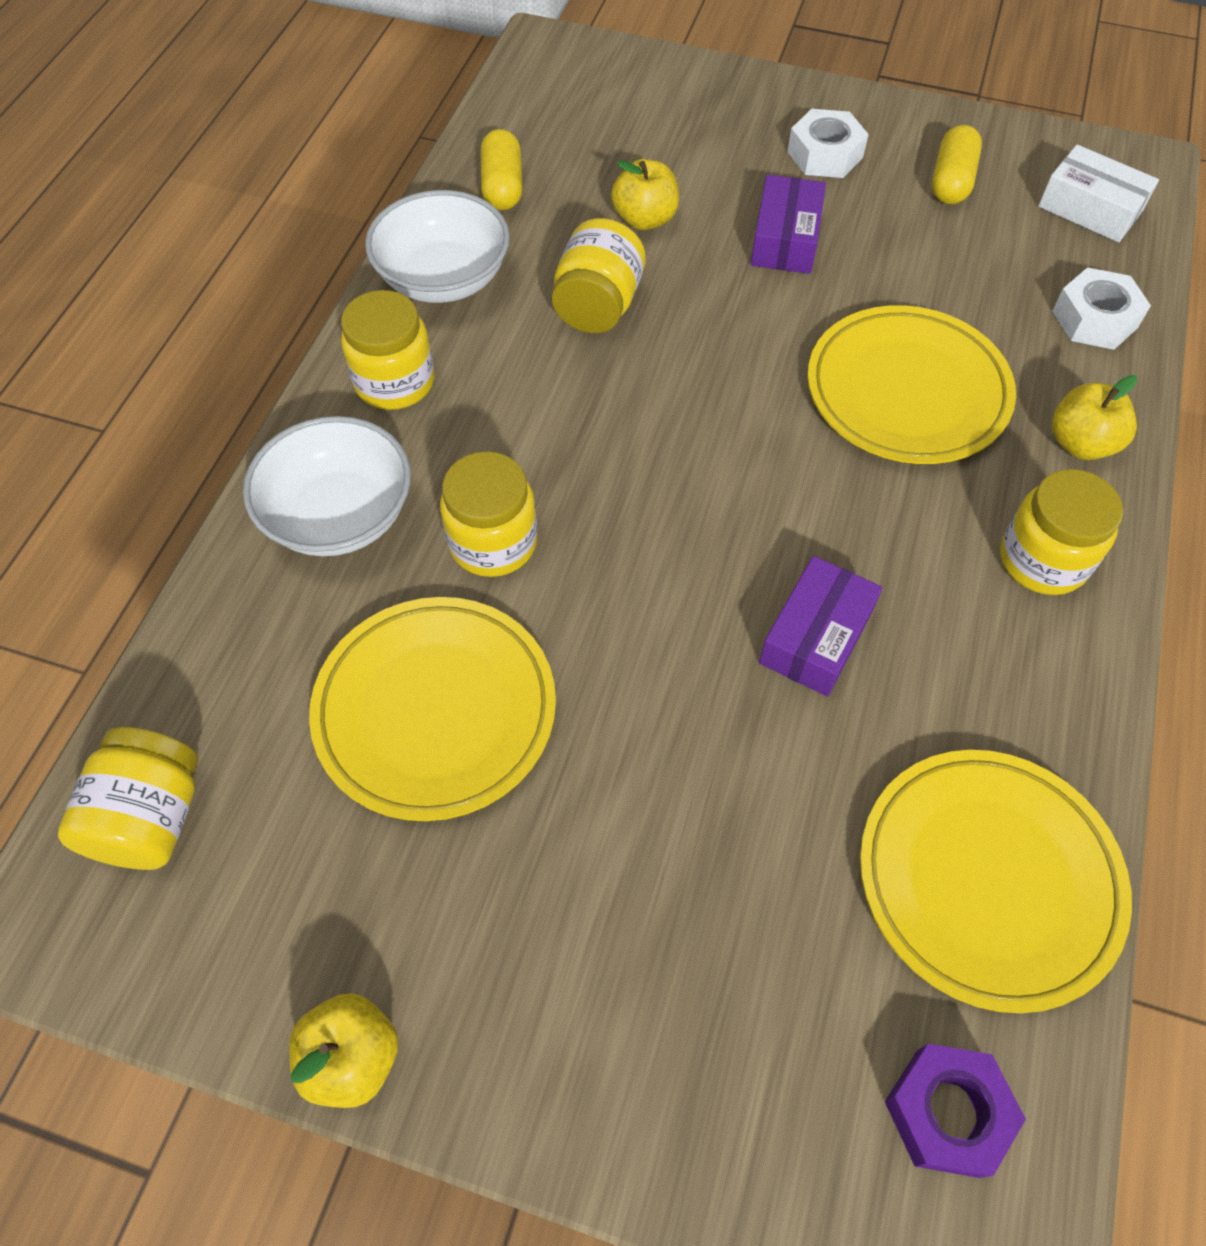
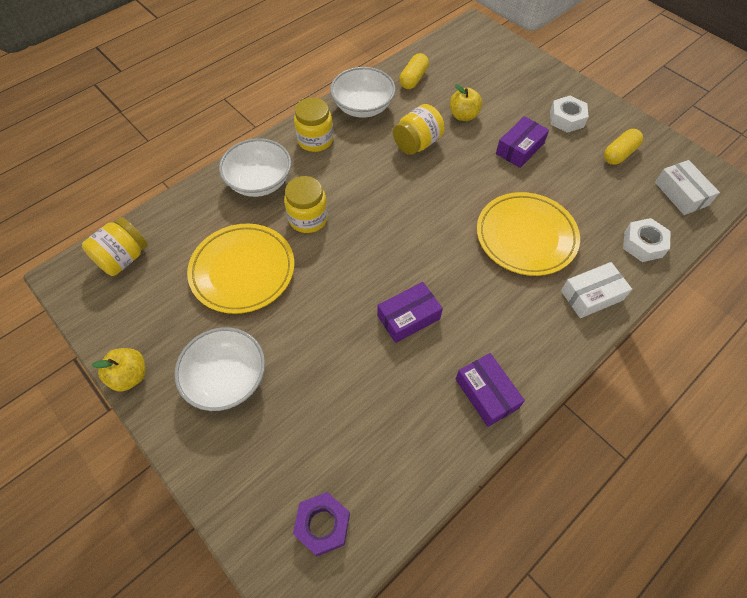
camera: 30 degrees right, 0 degrees up
(563, 944) = (227, 379): none -> white bowl
(988, 879) = (407, 449): yellow plate -> none
(1042, 560) = (533, 336): yellow jar -> none
(1042, 702) = (486, 393): none -> purple box
(1080, 443) = (591, 295): yellow apple -> white box

